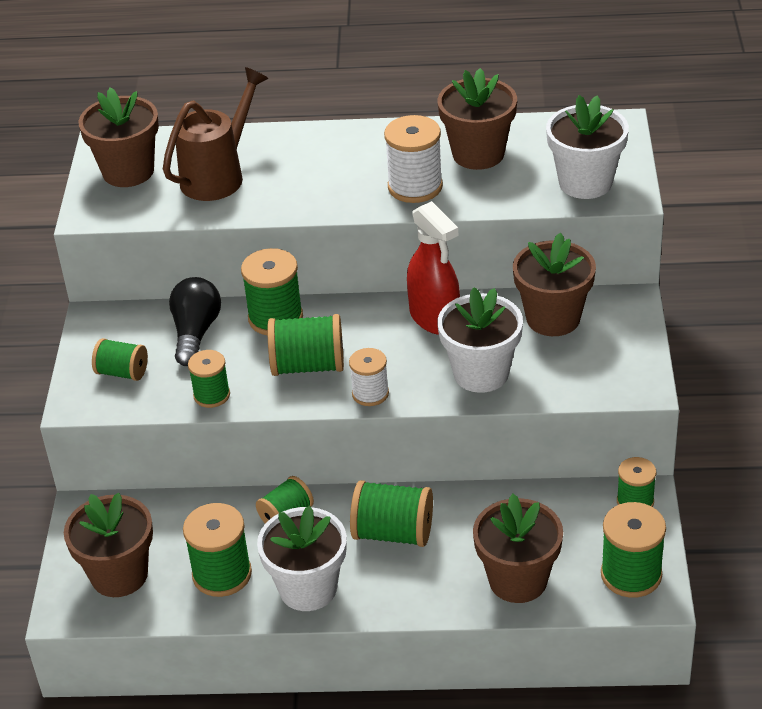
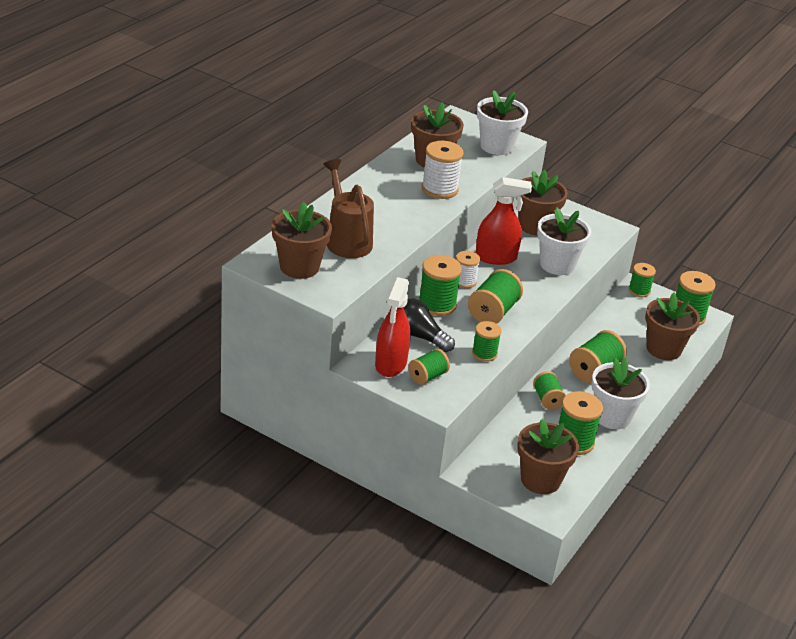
camera: 65 degrees left, 5 degrees down
(120, 336) = (390, 364): none -> red spray bottle
(370, 393) = (538, 303): white spool -> white spool (464, 281)

